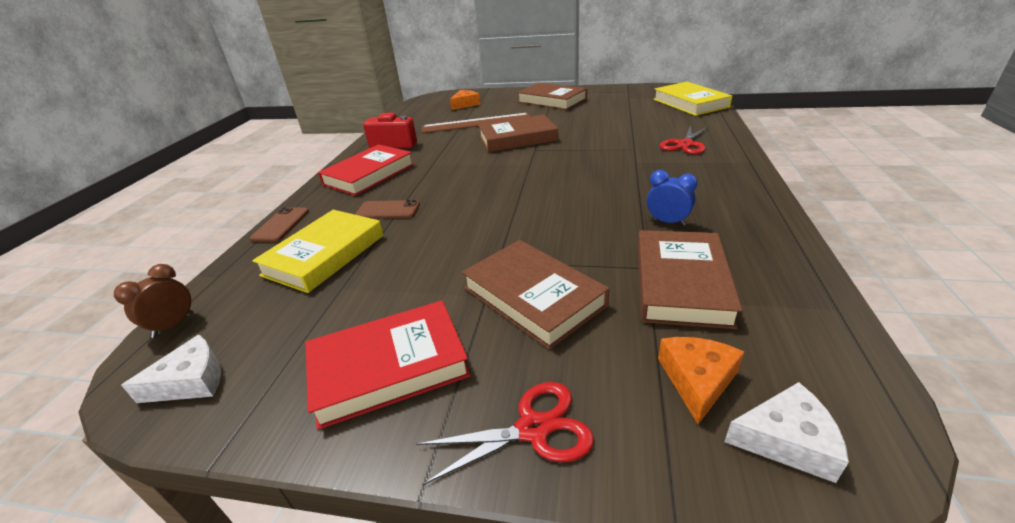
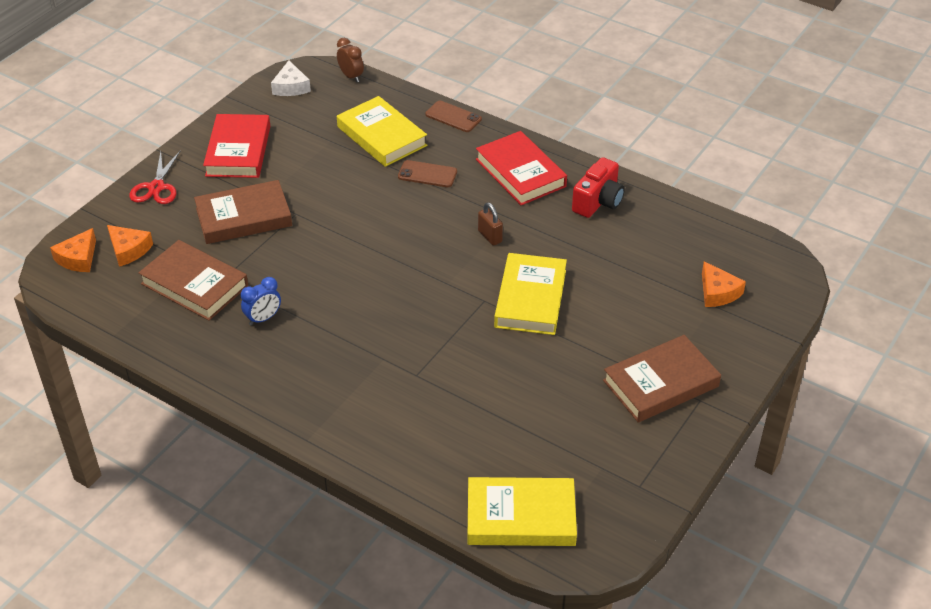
camera: 110 degrees right, 10 degrees up
(388, 210) = (427, 174): brown phone -> brown phone turned 75 degrees clockwise
(461, 165) = (490, 236): none -> brown padlock
(476, 123) = (619, 281): brown ruler -> none
(517, 138) = (530, 298): brown book -> yellow book
(685, 144) = (391, 421): red scissors -> none
(786, 440) = (78, 258): white cheese -> orange cheese

